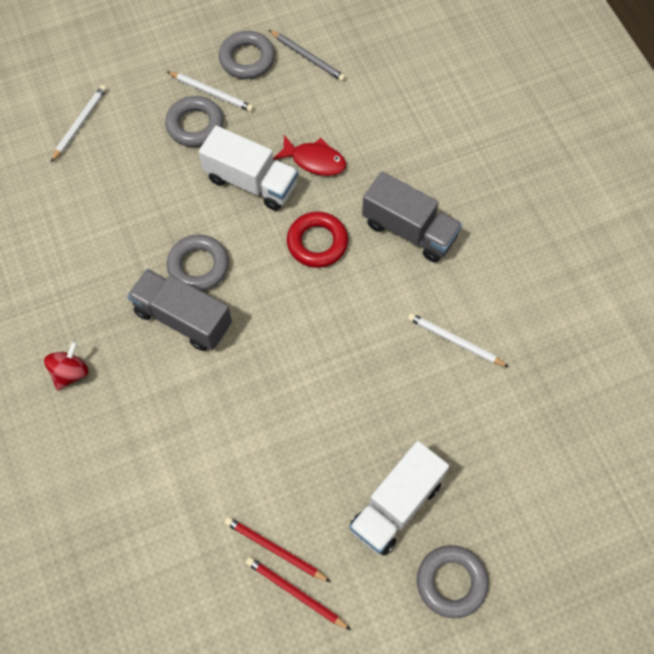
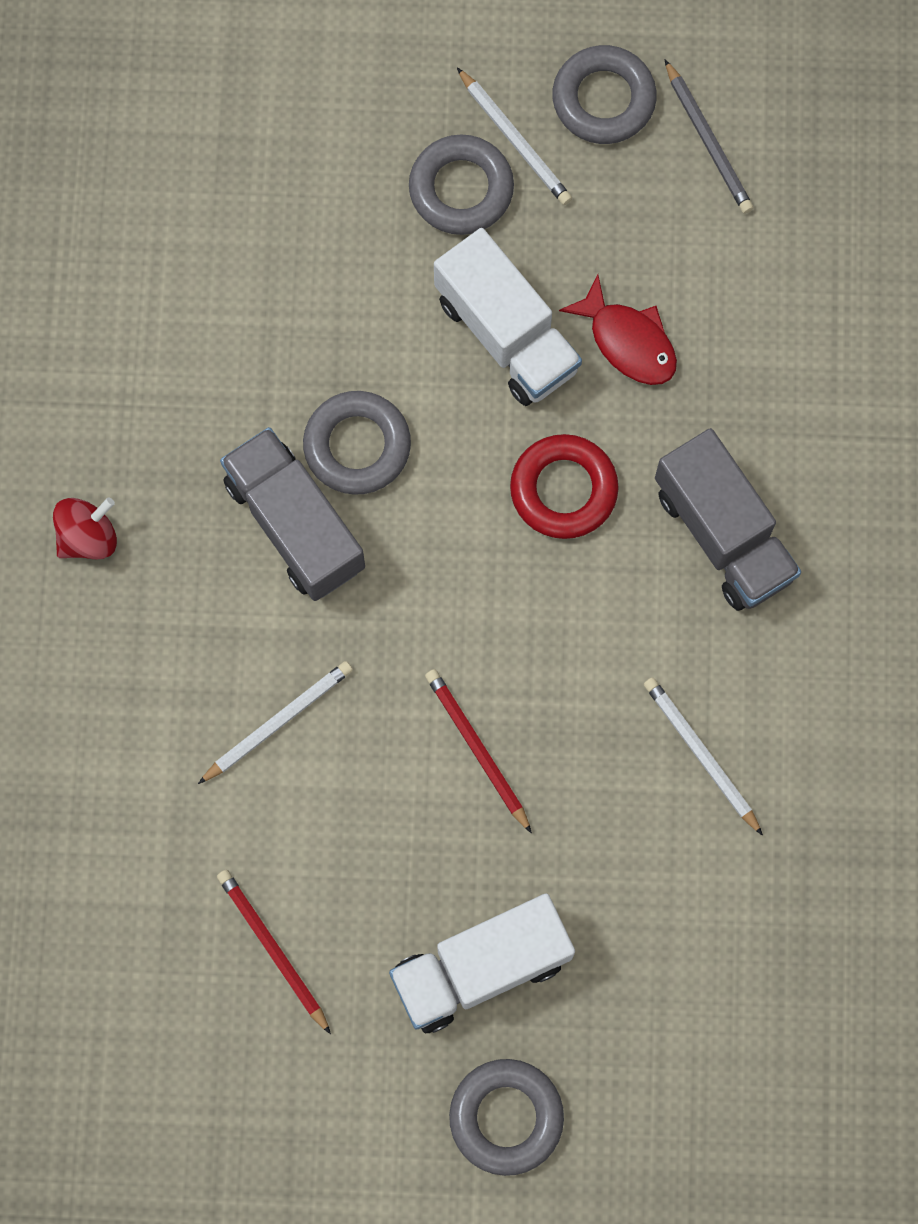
camera: 25 degrees right, 10 degrees up
(80, 124) = (274, 105): white pencil -> white pencil (278, 722)
(296, 593) = (274, 1026): red pencil -> red pencil (477, 749)

